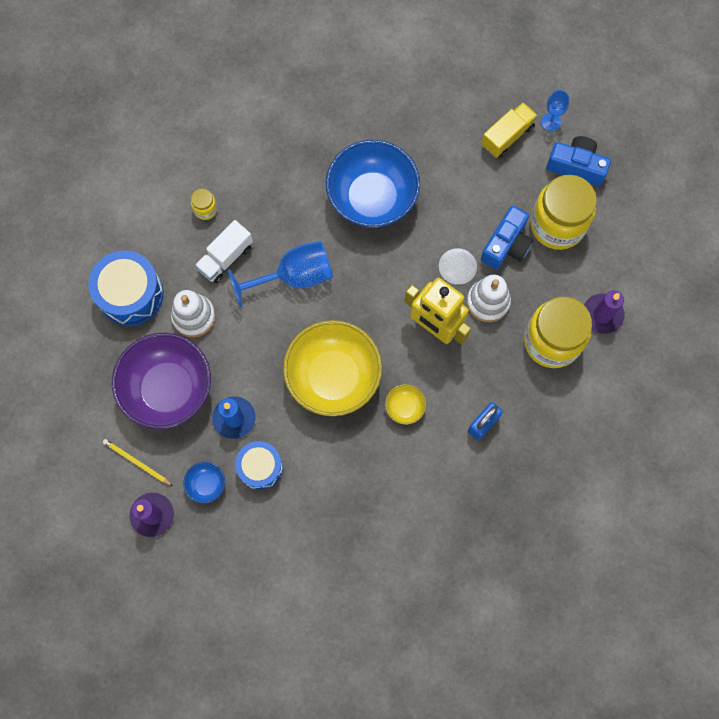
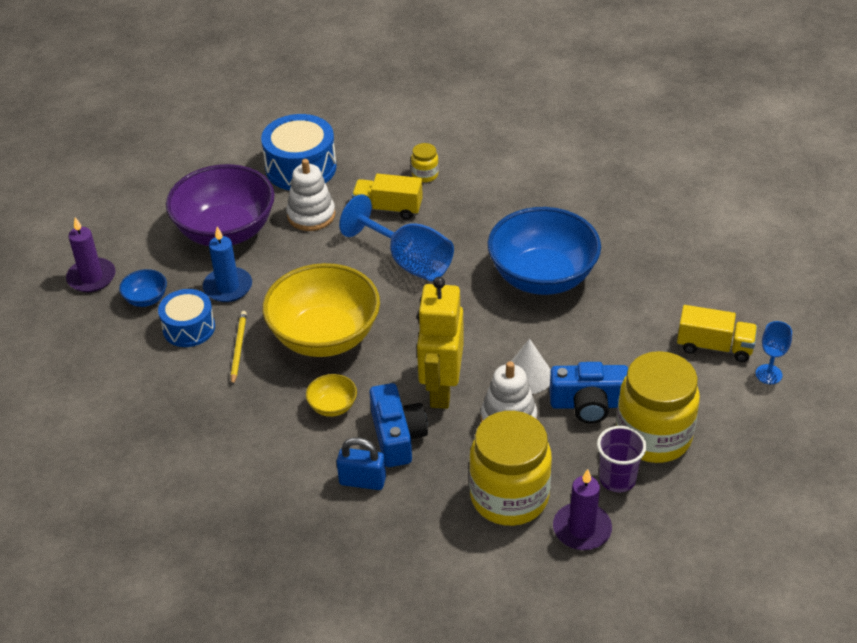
camera: 60 degrees right, 30 degrees down
(136, 462) = (138, 244): yellow pencil -> yellow pencil (238, 348)
(225, 258) = (388, 208): white truck -> yellow truck
(576, 166) = (739, 420): blue camera -> blue camera (397, 436)
(577, 269) = (617, 479): none -> purple cup

